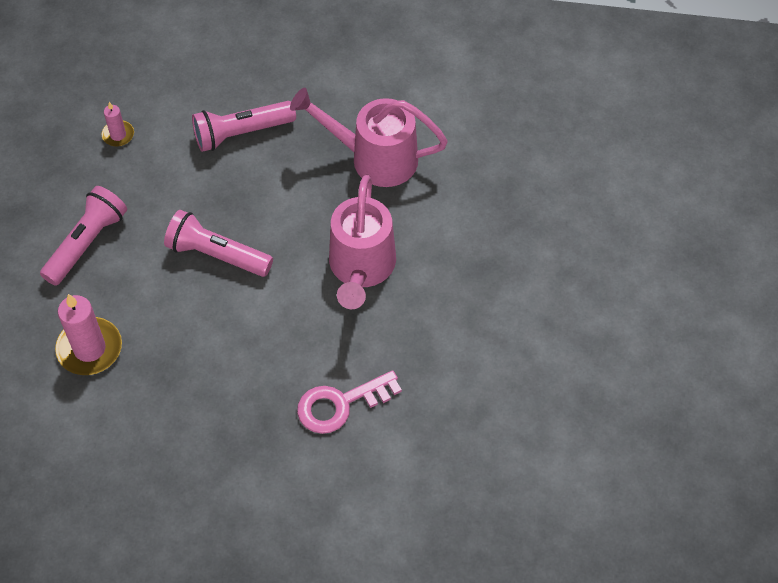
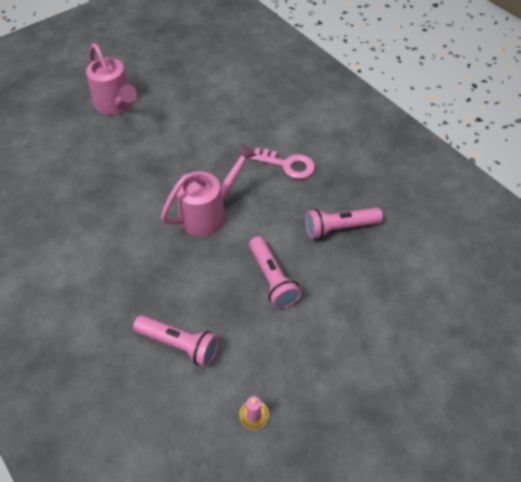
camera: 135 degrees left, 5 degrees down
(87, 243) = (341, 349): pink flashlight -> pink flashlight (339, 228)
(89, 348) = (390, 283): pink candle -> none
(374, 158) = (130, 263): pink watering can -> pink watering can (116, 105)

